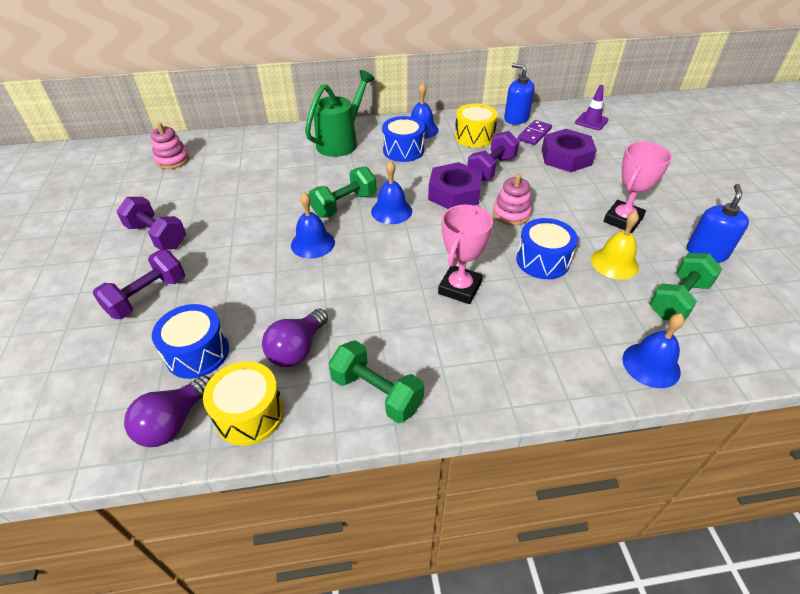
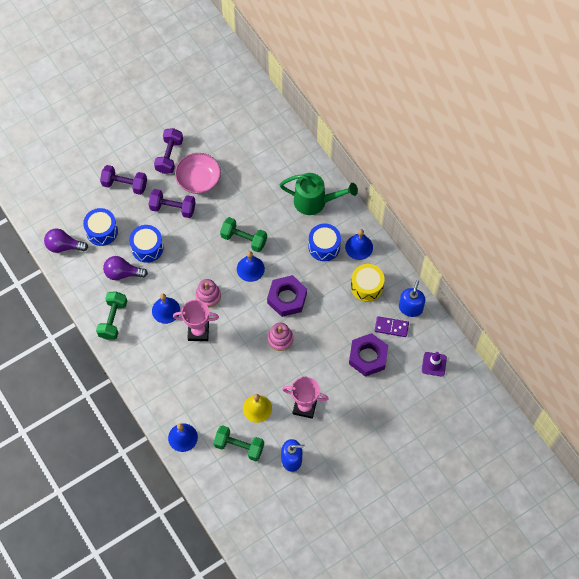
camera: 65 degrees right, 20 degrees up
(172, 160) = (242, 112): pink stacking toy -> pink stacking toy (208, 296)
(222, 219) = (198, 180): none -> pink bowl
(249, 414) = (80, 273): yellow drum -> none
(312, 243) = (200, 240): blue bell -> blue bell (166, 310)
(491, 169) = (328, 311): purple dumbbell -> purple dumbbell (173, 208)
(542, 261) = (241, 368): blue drum -> blue drum (147, 248)

